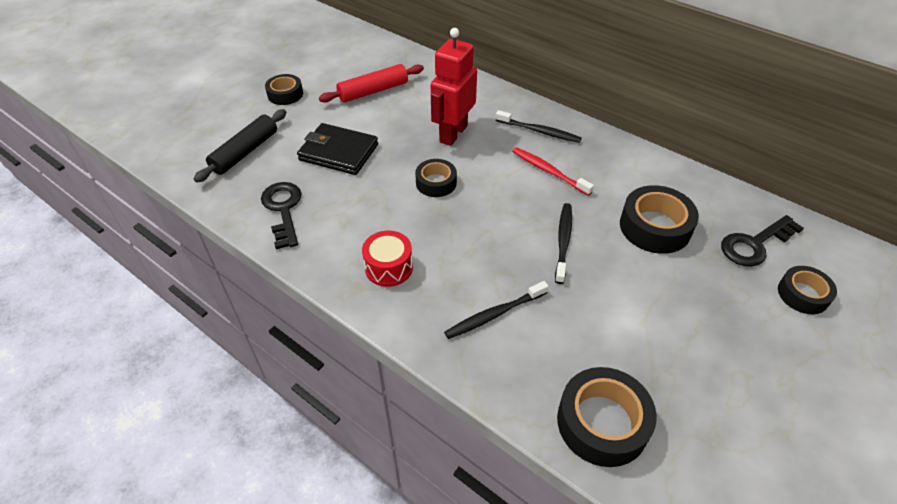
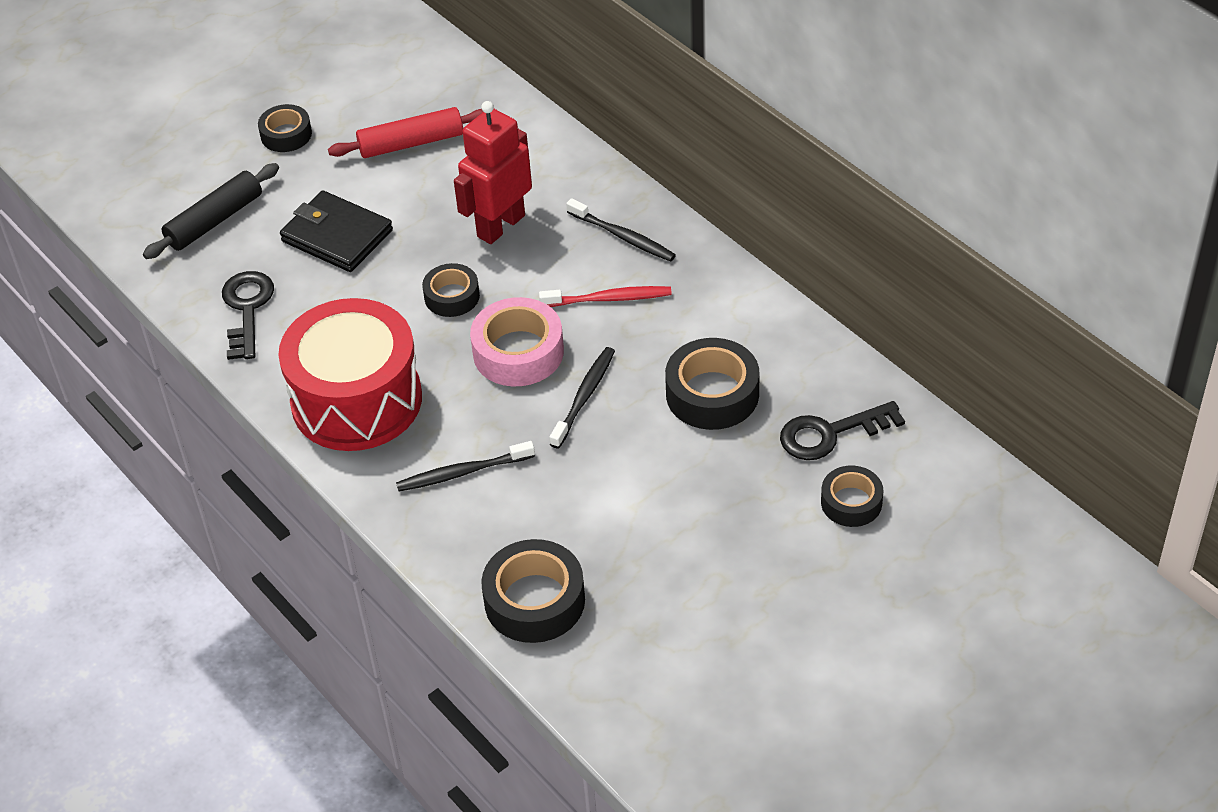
camera: 15 degrees right, 0 degrees up
(389, 267) = (356, 400): red drum -> red drum, size x2.19
(500, 215) = (518, 352): none -> pink tape
(549, 171) = (609, 299): red toothbrush -> red toothbrush turned 120 degrees clockwise

